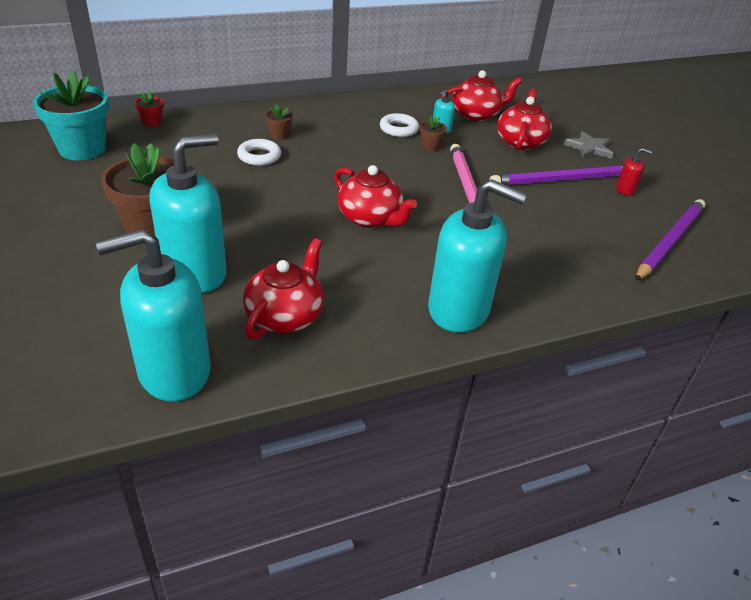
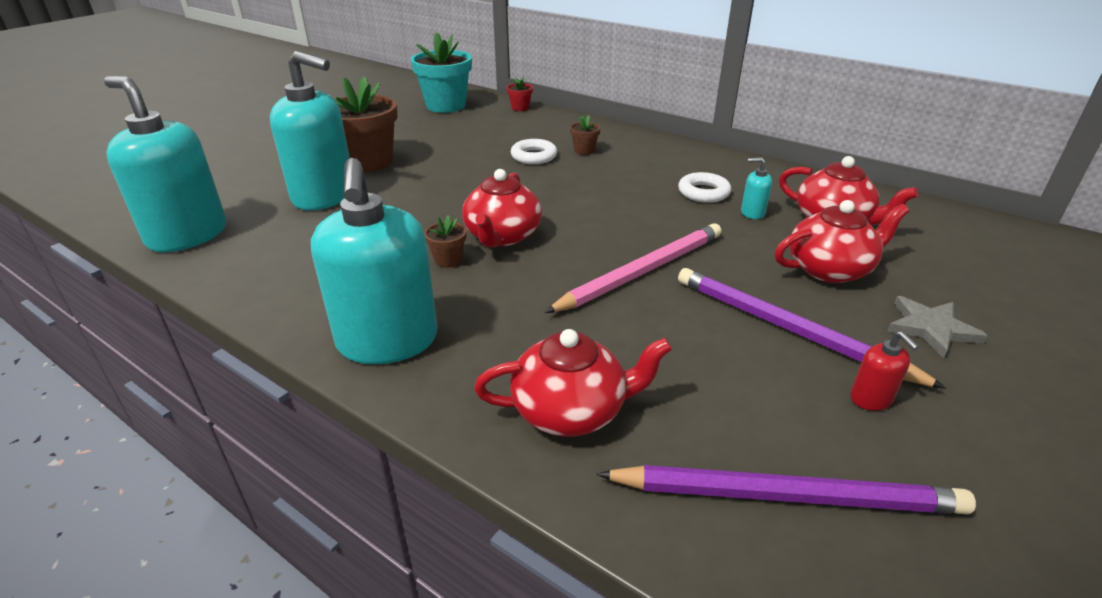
camera: 60 degrees right, 5 degrees down
(285, 316) = (295, 252): red teapot -> red teapot (571, 410)
(430, 147) = (700, 220): brown flower pot -> brown flower pot (448, 260)

